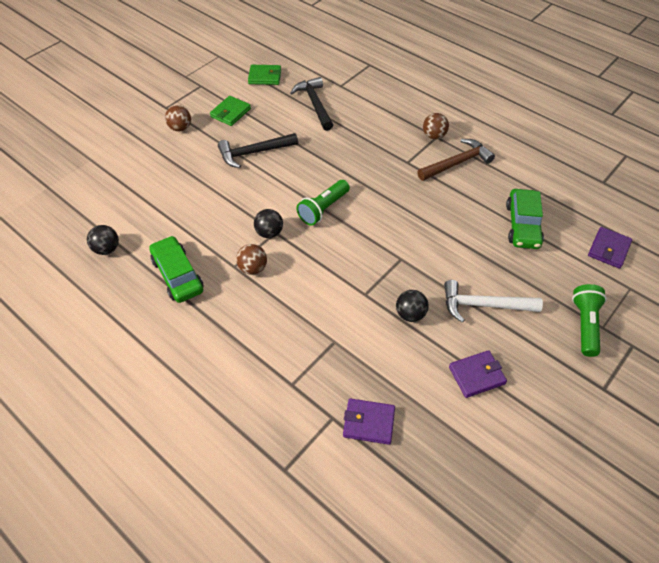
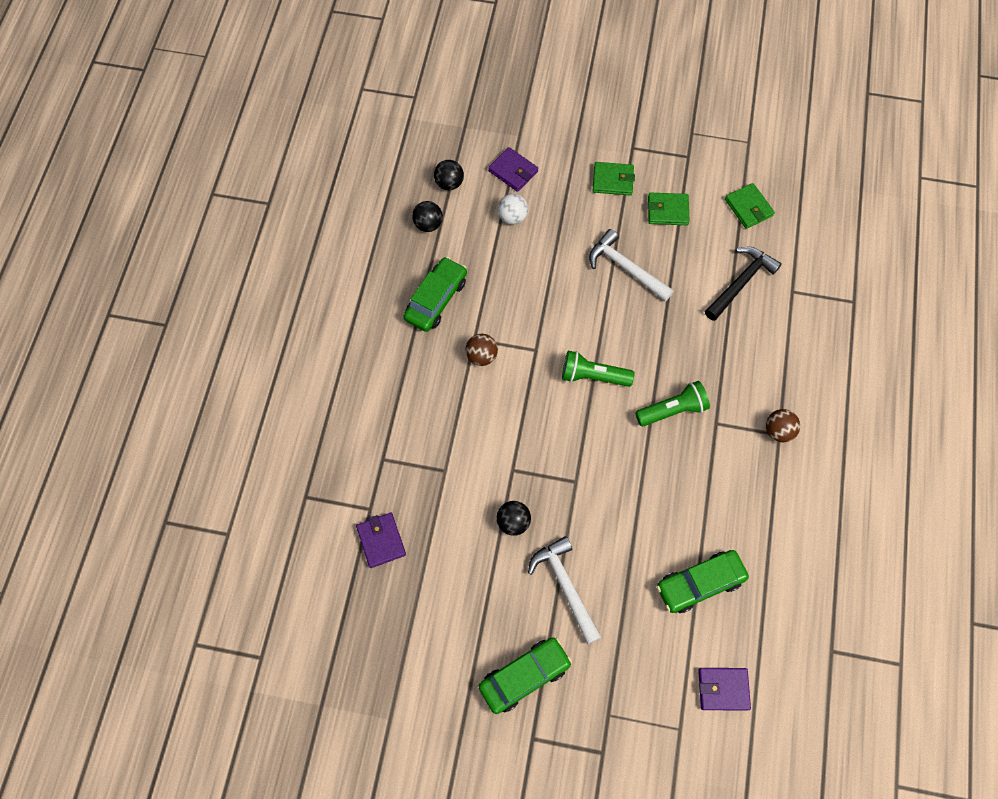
camera: 60 degrees right, 15 degrees up
(153, 194) = (512, 217): none -> white ball
(180, 128) = (613, 180): brown ball -> green wallet
(254, 153) = (626, 268): black hammer -> white hammer
(269, 233) = (531, 345): black ball -> black ball (449, 183)
(456, 163) = (750, 475): brown hammer -> none
(476, 375) = (480, 612): purple wallet -> purple wallet (513, 171)
(547, 369) = (524, 676): none -> green car
(585, 325) = (600, 695): green flashlight -> green flashlight (672, 410)

